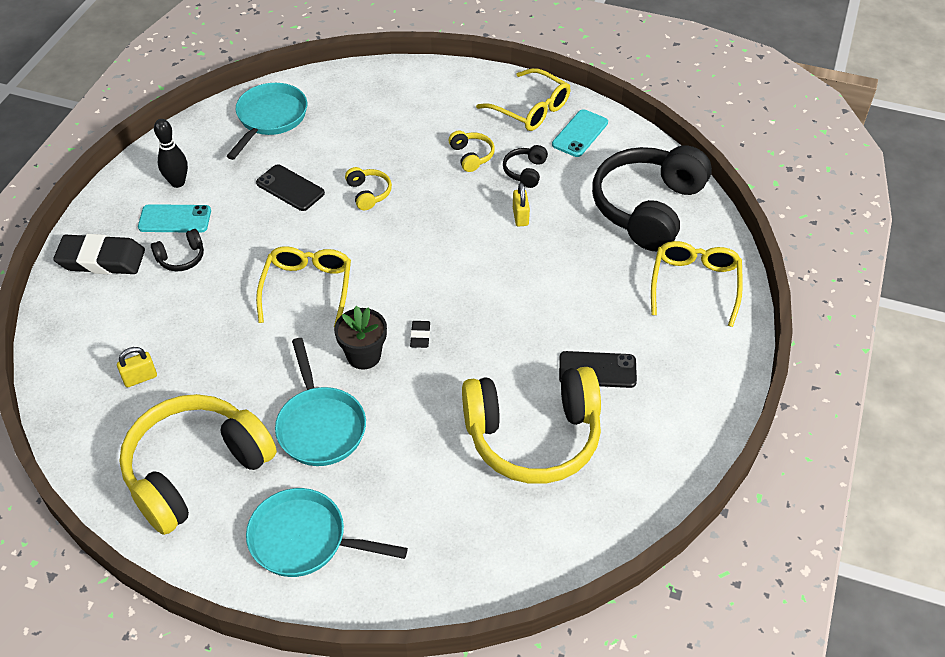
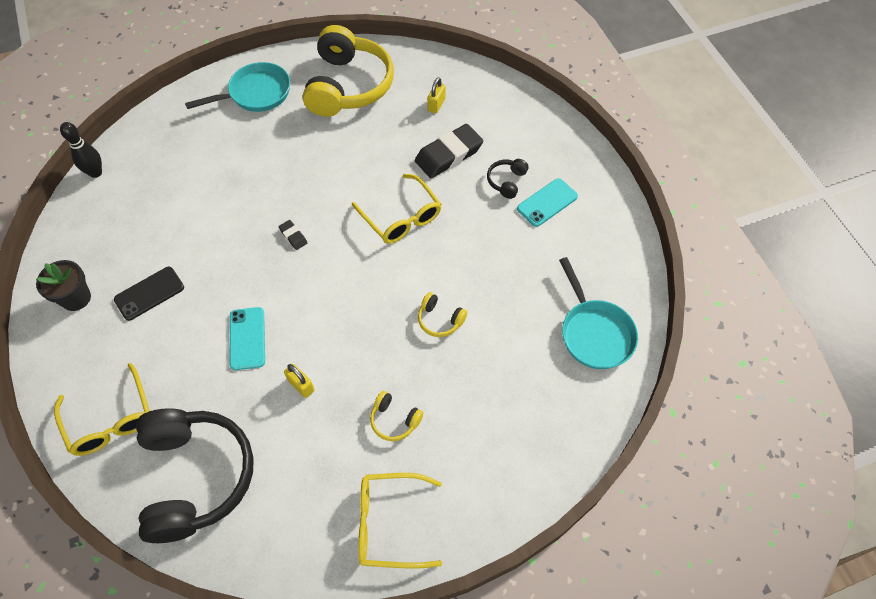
camera: 140 degrees right, 10 degrees up
(101, 259) = (552, 147): black eraser -> black eraser (448, 155)
(178, 182) = (583, 229): black bowling pin -> black bowling pin (95, 173)
(290, 188) = (501, 282): black phone -> none
(320, 426) = (303, 146): turquoise pan -> none
(364, 356) = (318, 200): black flower pot -> black flower pot (76, 298)
(525, 171) = (334, 438): black headphones -> none
(533, 436) = (165, 222): yellow headphones -> none
(580, 134) = (318, 526): turquoise phone -> turquoise phone (247, 338)

